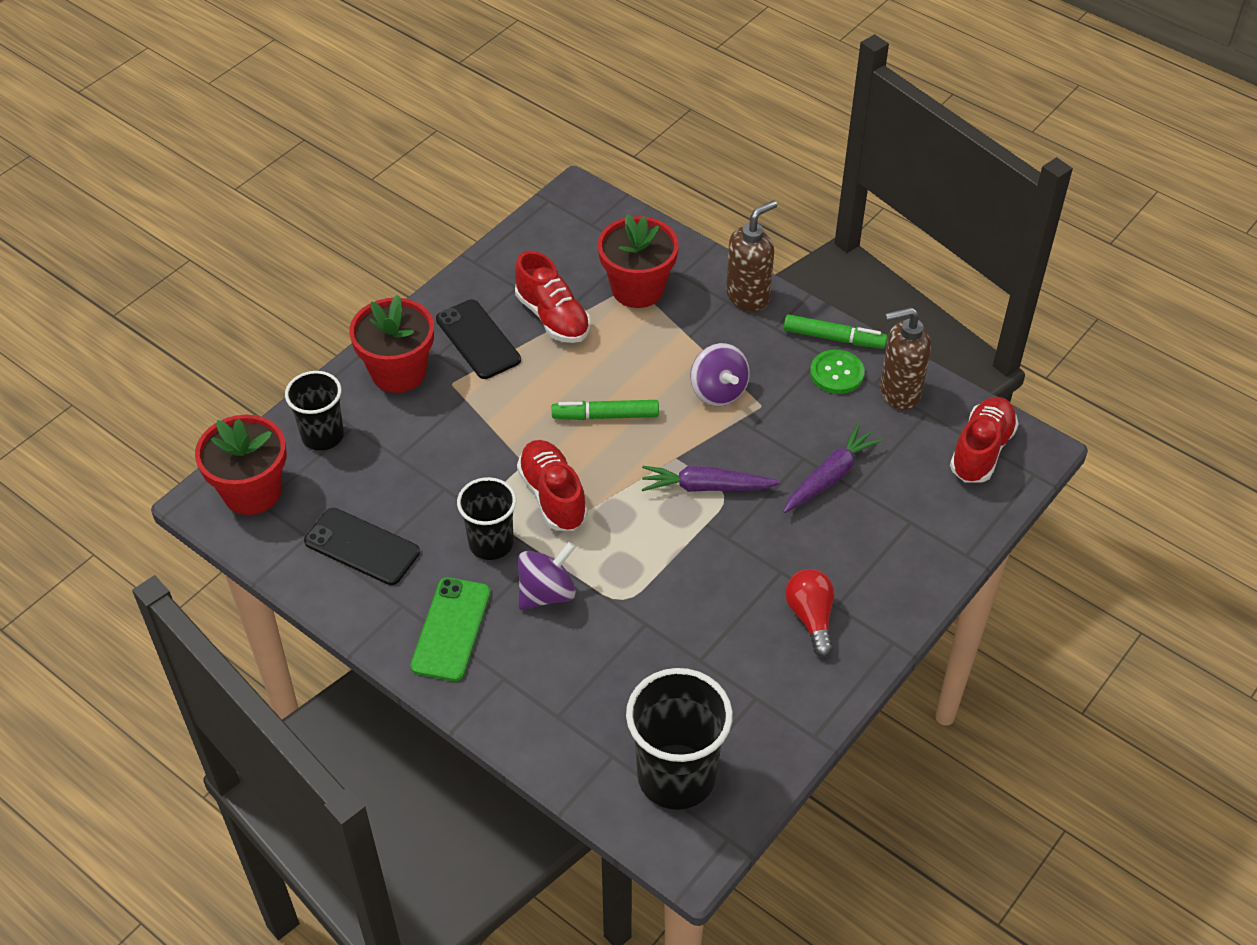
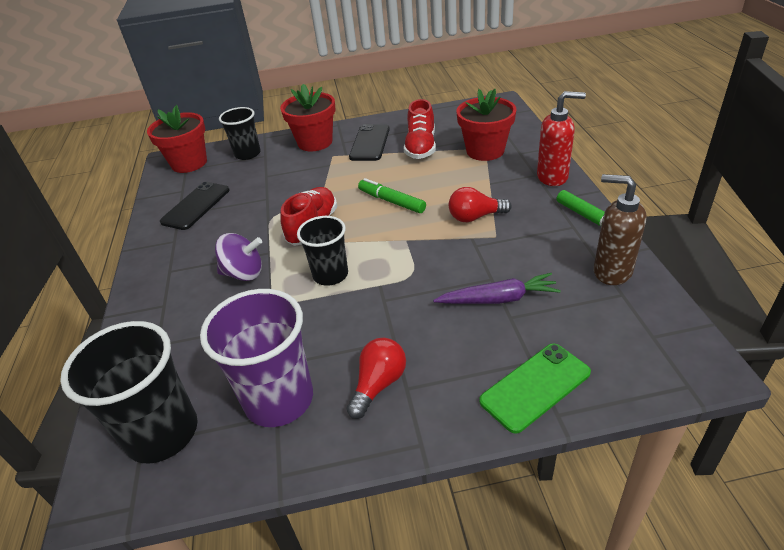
camera: 45 degrees right, 10 degrees down
(362, 546) = (196, 206): black phone -> black phone turned 45 degrees clockwise
(451, 629) = (176, 265): green phone -> green phone (535, 387)
(491, 543) = (252, 234): black cup -> black cup (330, 275)
(706, 487) = (405, 264): purple carrot -> none
(718, 391) = (475, 217): purple spinning top -> red light bulb
(742, 684) = (279, 399): none -> purple cup
(748, 296) = (552, 177): brown soap dispenser -> red soap dispenser
(837, 373) = (572, 240): green button -> none
(981, 451) = (649, 342): red shoe -> none

